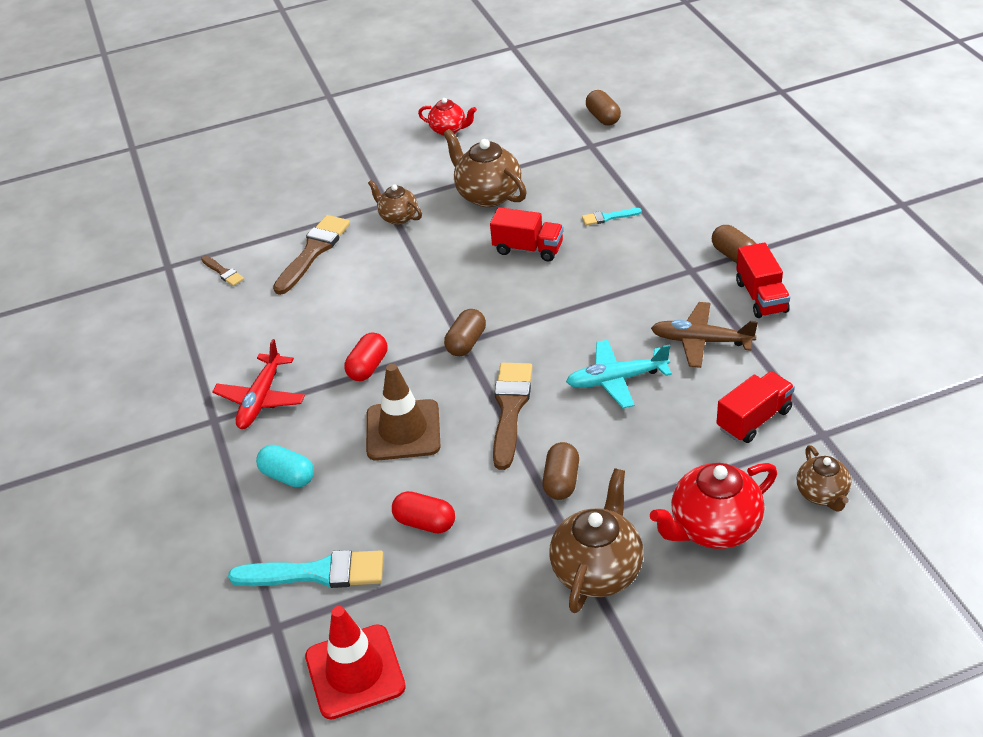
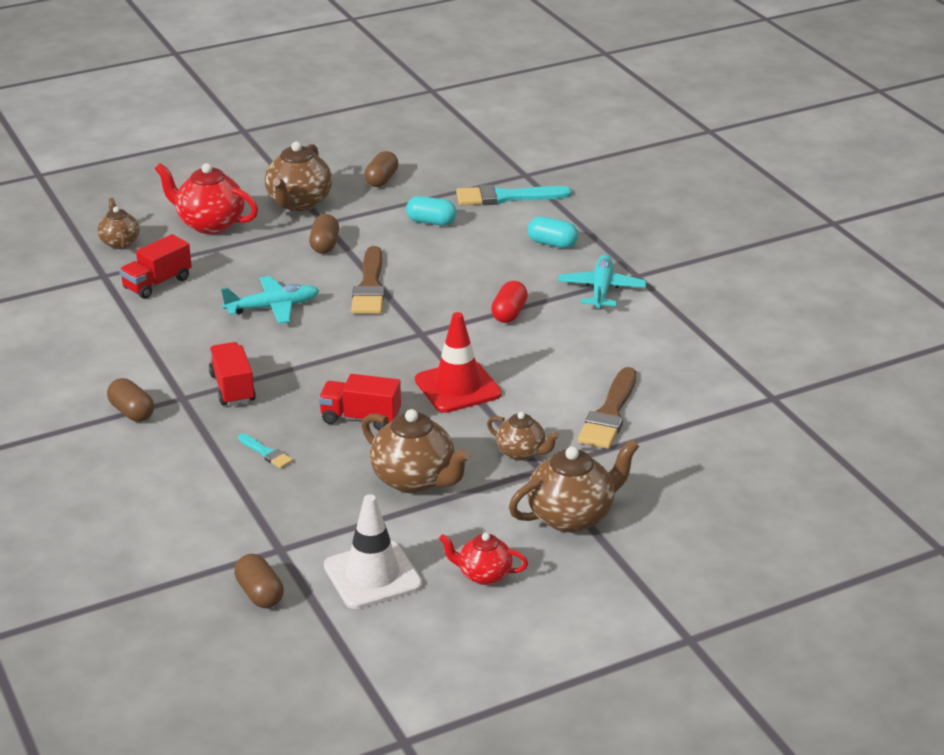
camera: 170 degrees right, 10 degrees down
(223, 272) = (703, 392): brown brush -> none
(261, 399) = (601, 290): red plane -> turquoise plane
(355, 672) = (463, 159): red traffic cone -> red traffic cone (458, 387)
(375, 168) = (572, 516): none -> brown teapot
(403, 430) = (463, 272): brown traffic cone -> none
(425, 522) = (431, 222): red capsule -> turquoise capsule
(466, 343) = (417, 333): brown capsule -> brown capsule (381, 180)
(525, 129) = (372, 575): none -> white traffic cone
(608, 217) = (266, 453): turquoise brush -> turquoise brush turned 60 degrees clockwise
(701, 341) = (188, 336): brown plane -> none
(713, 528) = (209, 224): red teapot -> red teapot turned 120 degrees counterclockwise
(761, 297) = (117, 373): red truck -> red truck (233, 388)

